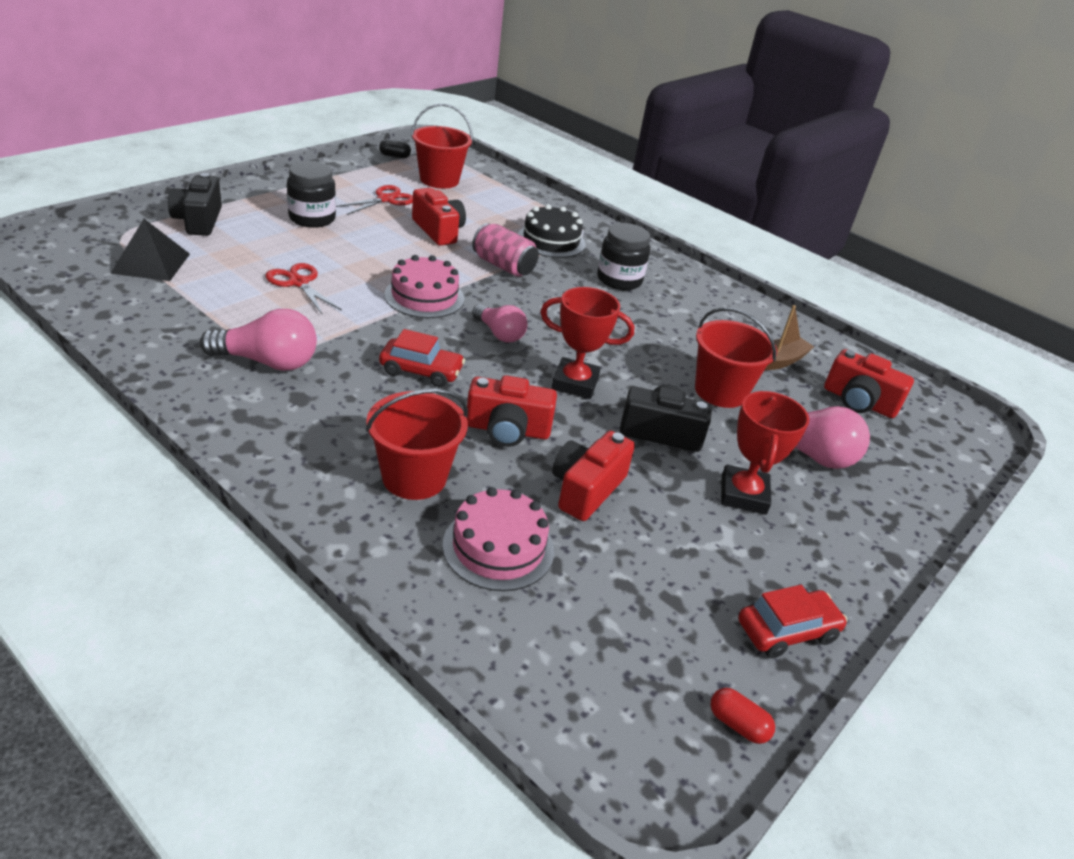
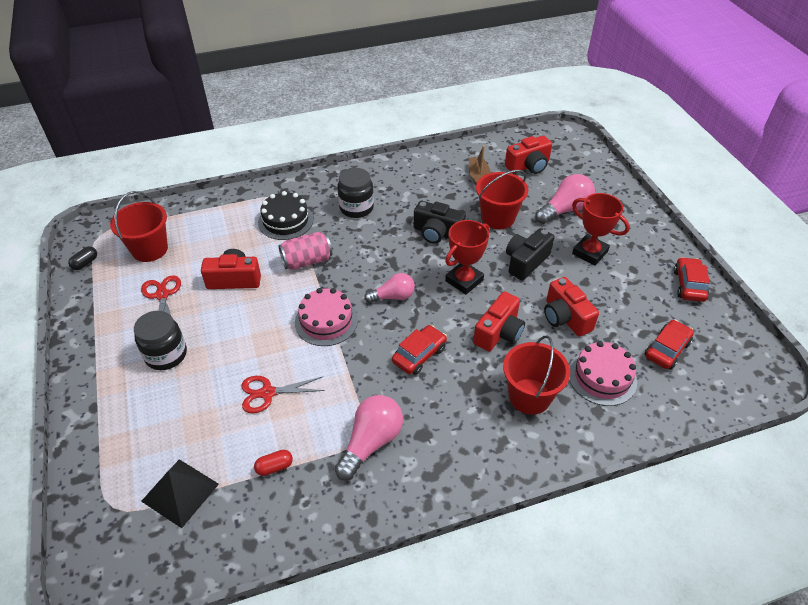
camera: 55 degrees left, 10 degrees up
(198, 220) = (120, 439): black camera -> black camera (437, 233)
(611, 619) = (667, 349): none -> red car
(737, 724) = (740, 331): red capsule -> red capsule (274, 467)

